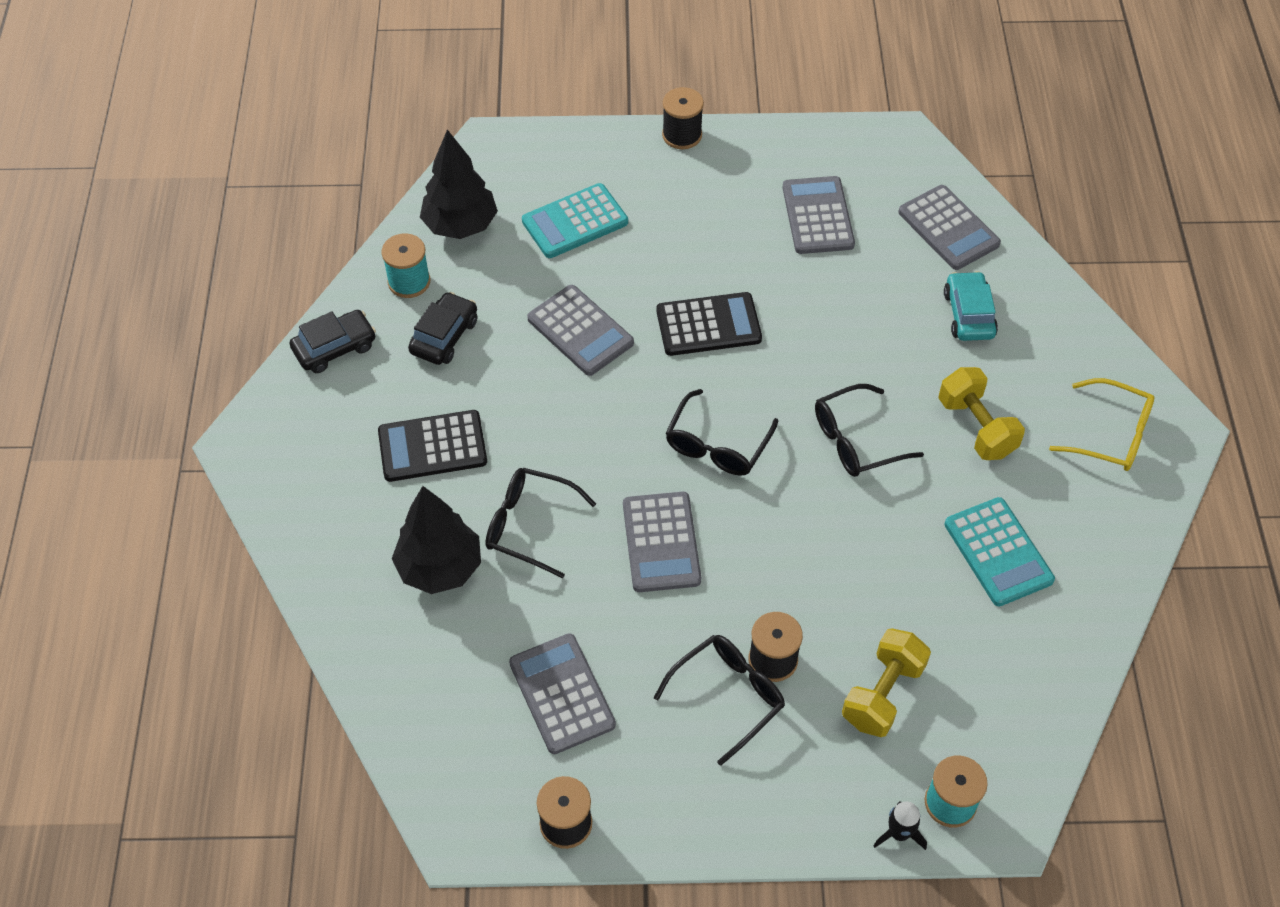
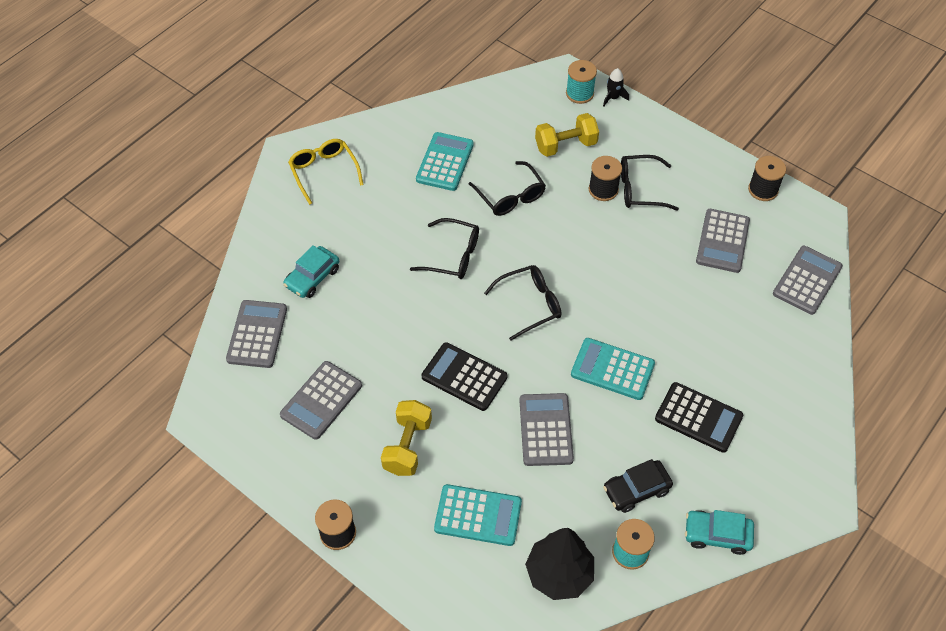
camera: 140 degrees left, 0 degrees up
(335, 348) = (717, 535): black car -> turquoise car
(440, 568) = (743, 343): black tree -> none
(529, 525) = (675, 332): black glasses -> black glasses (510, 196)
(564, 435) = (612, 369): none -> turquoise calculator
(661, 542) = (609, 276): grey calculator -> grey calculator (807, 280)
(976, 427) = (384, 220): yellow dumbbell -> yellow dumbbell (407, 446)

